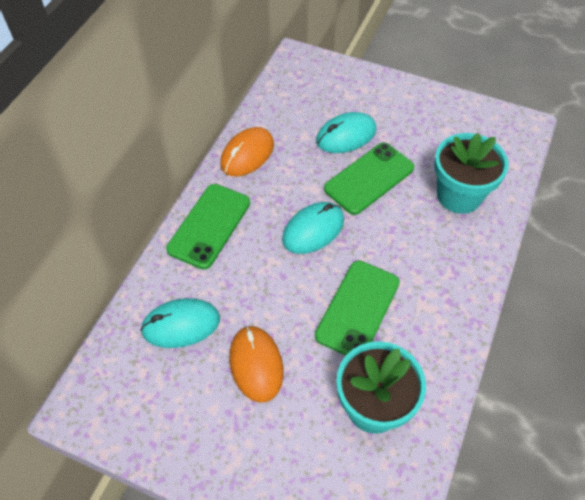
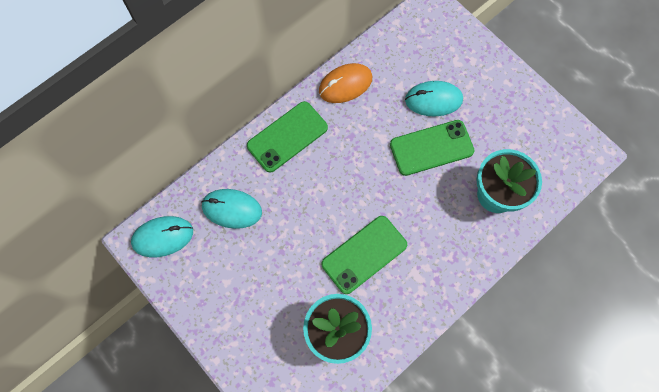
camera: 25 degrees right, 15 degrees up
(256, 364) = (270, 263): orange mouse -> none
(313, 230) = (364, 174): turquoise mouse -> turquoise mouse (163, 237)

